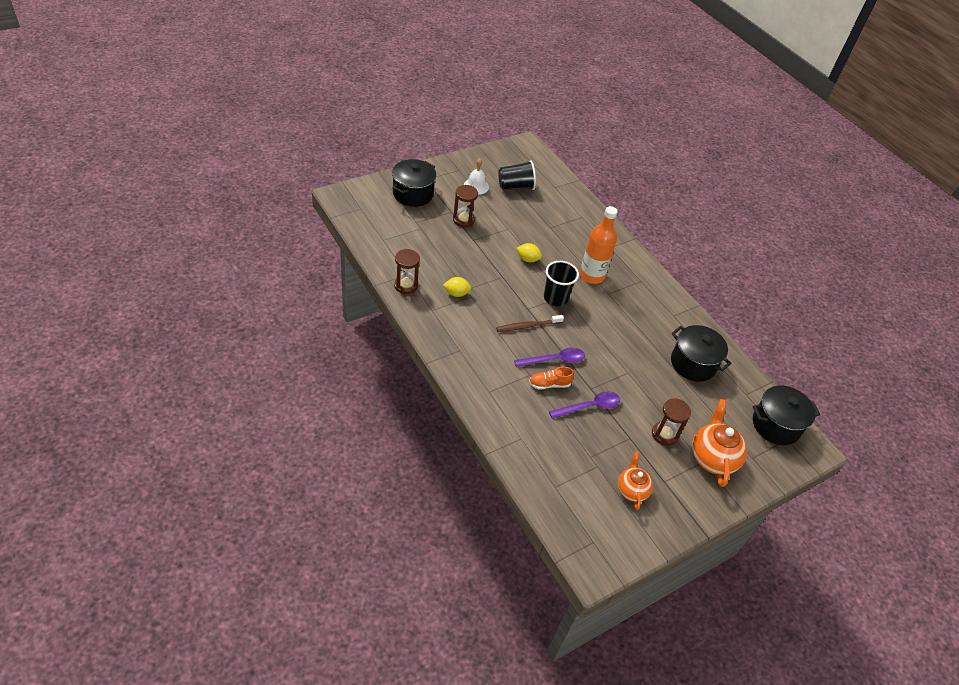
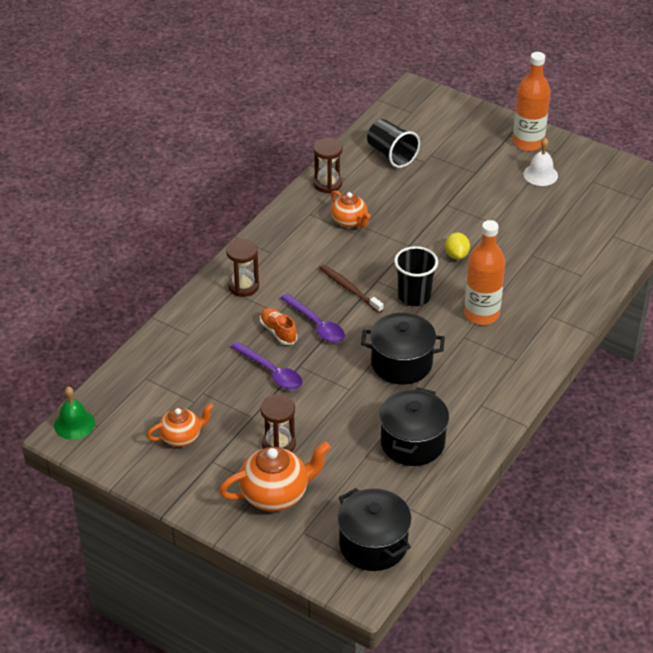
camera: 70 degrees right, 5 degrees down
(413, 194) = (474, 136): black pot -> black pot (401, 363)
(440, 175) = (528, 142): none -> orange bottle
(456, 293) = (349, 221): yellow lemon -> orange teapot
(463, 220) = (471, 186): brown hourglass -> brown hourglass (243, 286)
(515, 187) = (575, 204): black cup -> black cup (391, 155)
(584, 557) = (74, 424): none -> green bell

